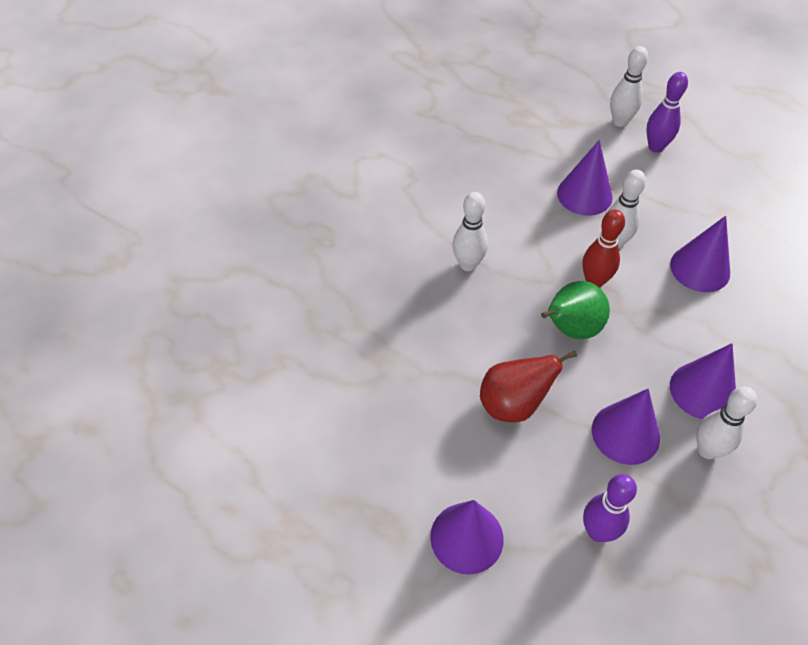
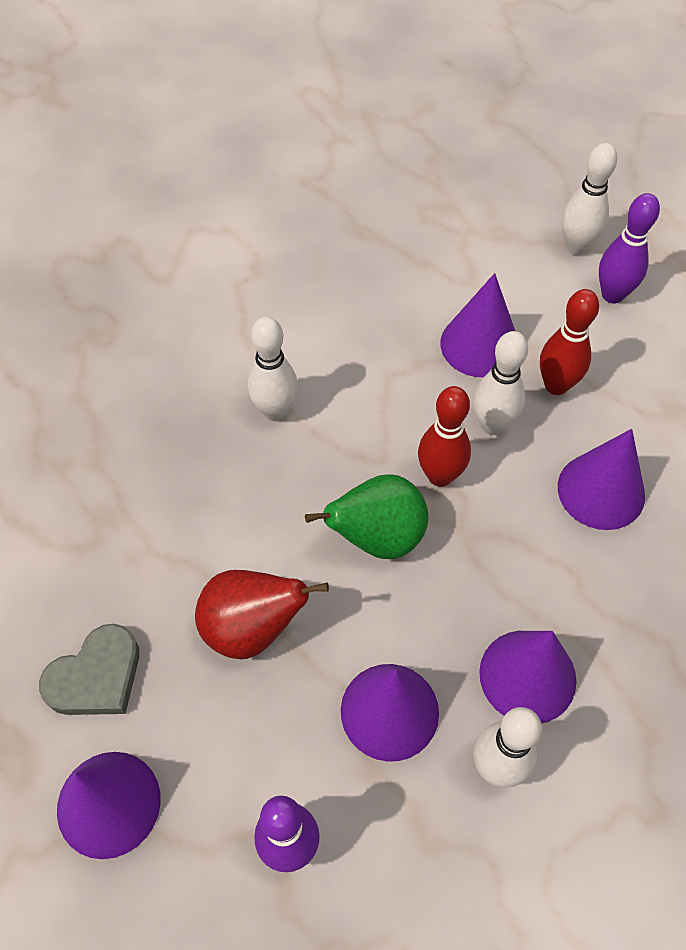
camera: 15 degrees right, 5 degrees up
(422, 460) = (96, 677): none -> grey heart
(644, 210) = (556, 385): none -> red bowling pin

